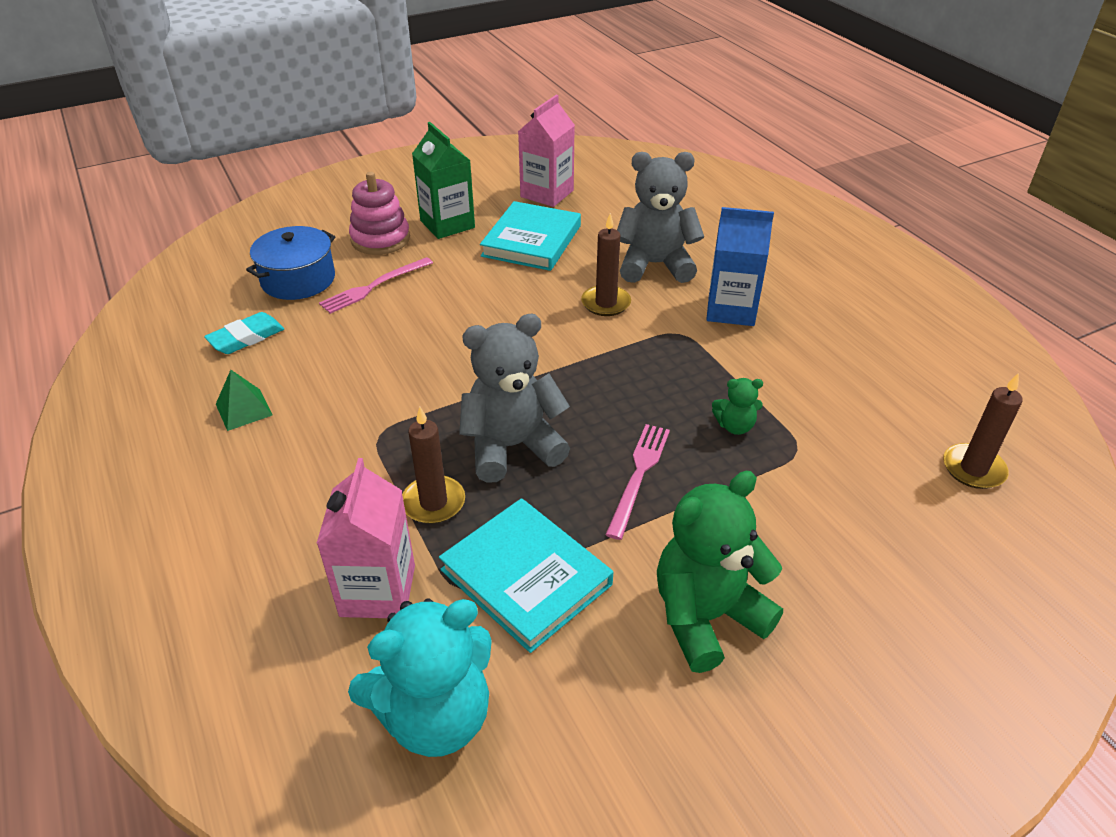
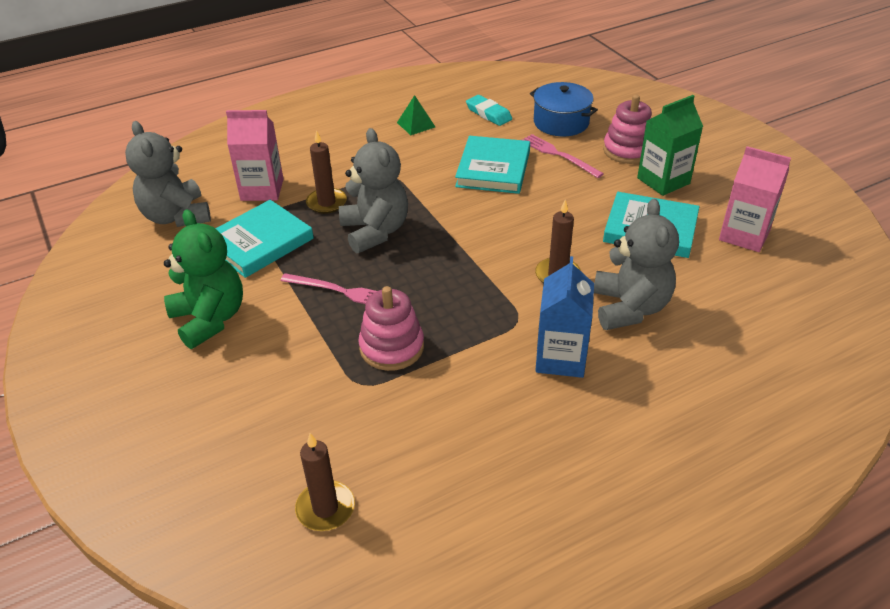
camera: 90 degrees right, 0 degrees up
(389, 339) = (493, 169): none -> turquoise book
(435, 716) = (176, 216): turquoise teddy bear -> grey teddy bear
(735, 426) = (392, 347): green teddy bear -> pink stacking toy

